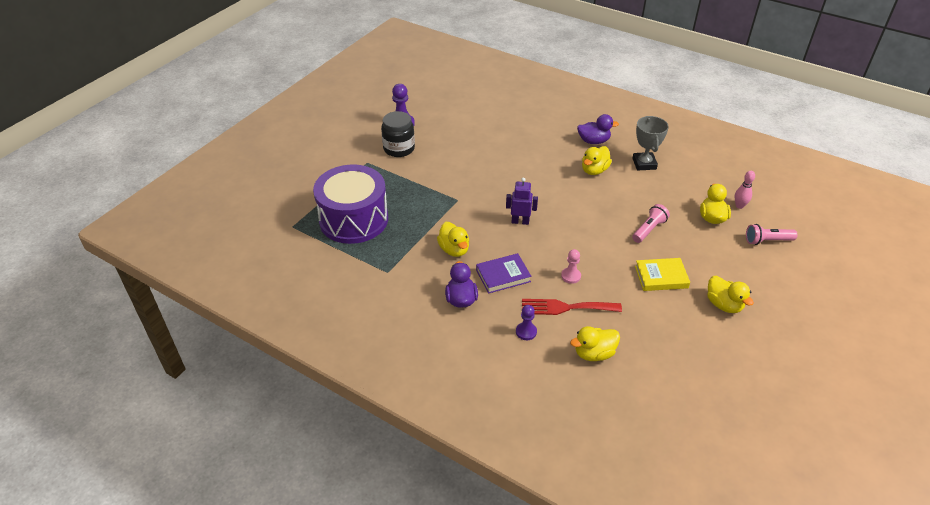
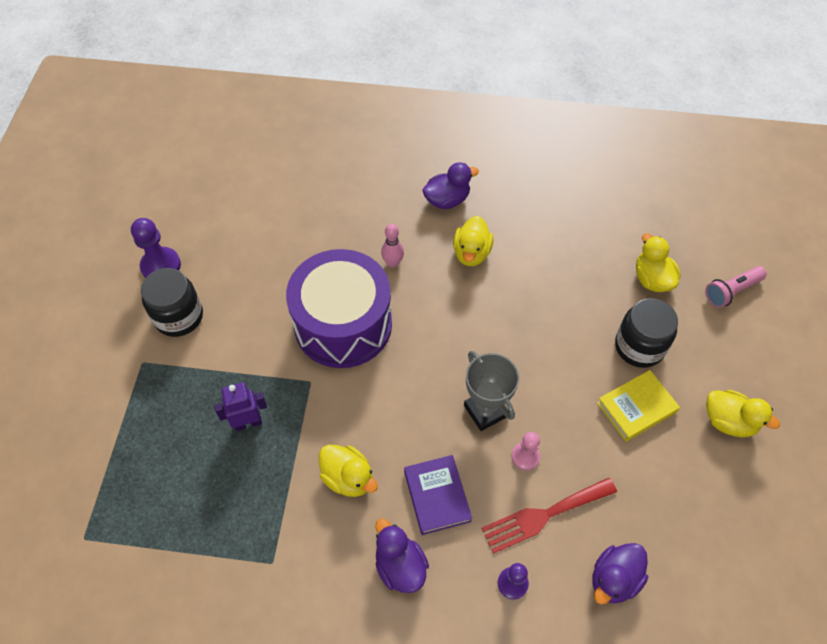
camera: 25 degrees left, 15 degrees up
(354, 219) = (174, 483): purple drum -> purple drum (343, 324)
(503, 275) = (437, 496): purple book -> purple book turned 60 degrees counterclockwise
(520, 221) = (415, 386): purple robot -> purple robot (248, 423)
(594, 353) = (614, 579): yellow duck -> purple duck
(644, 164) = (529, 216): grey trophy -> grey trophy (485, 411)
(649, 229) = (586, 331): pink flashlight -> none
(682, 248) = (639, 346): none -> black jar
(739, 206) = (675, 245): pink bowling pin -> pink bowling pin (393, 263)

